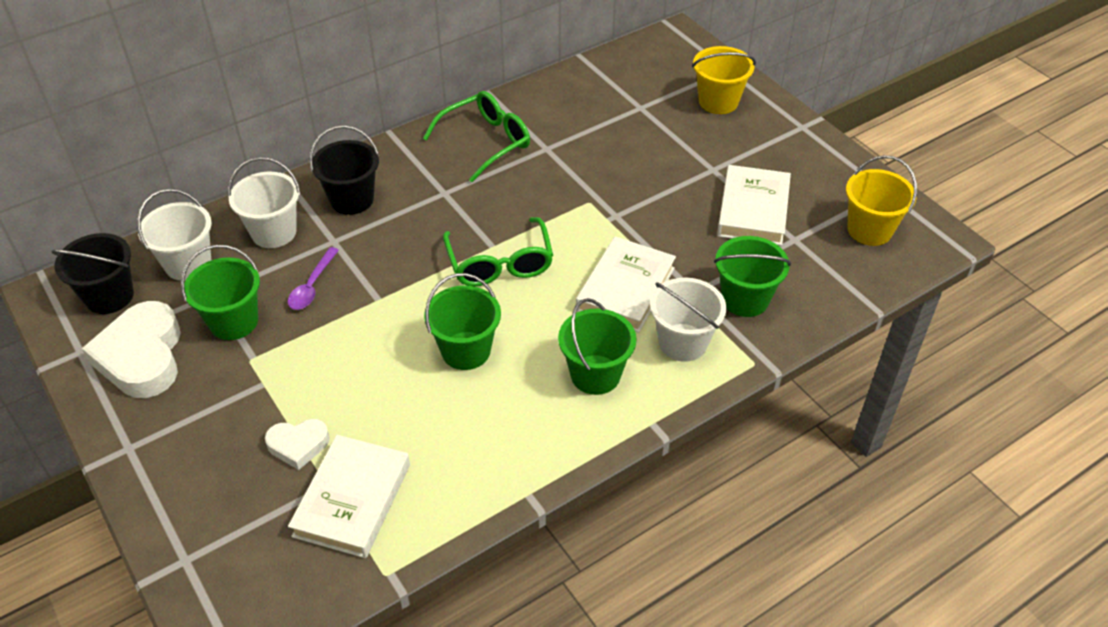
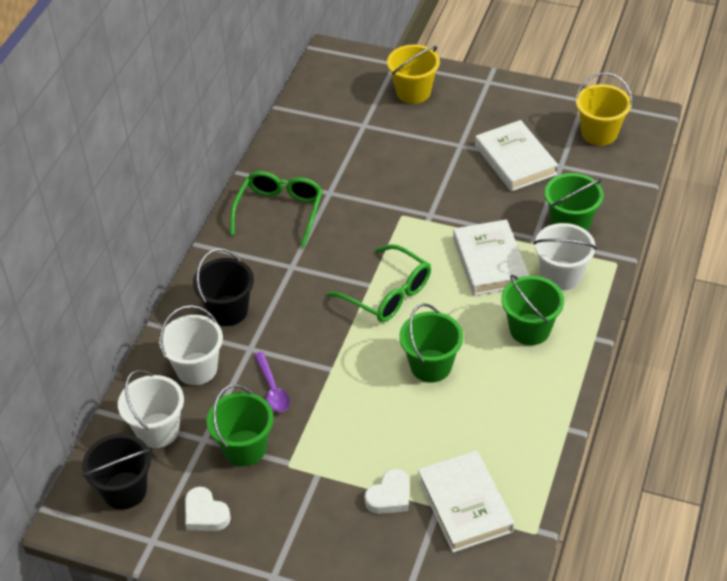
camera: 35 degrees left, 0 degrees up
(142, 356) = (205, 514): white heart -> white heart, size x0.54

